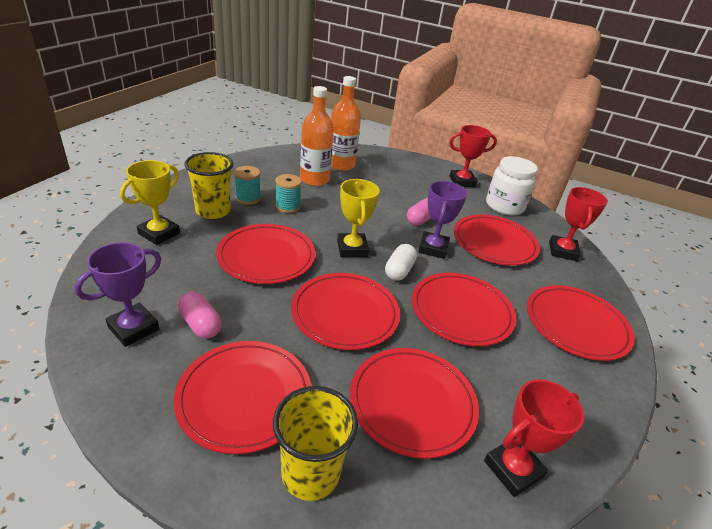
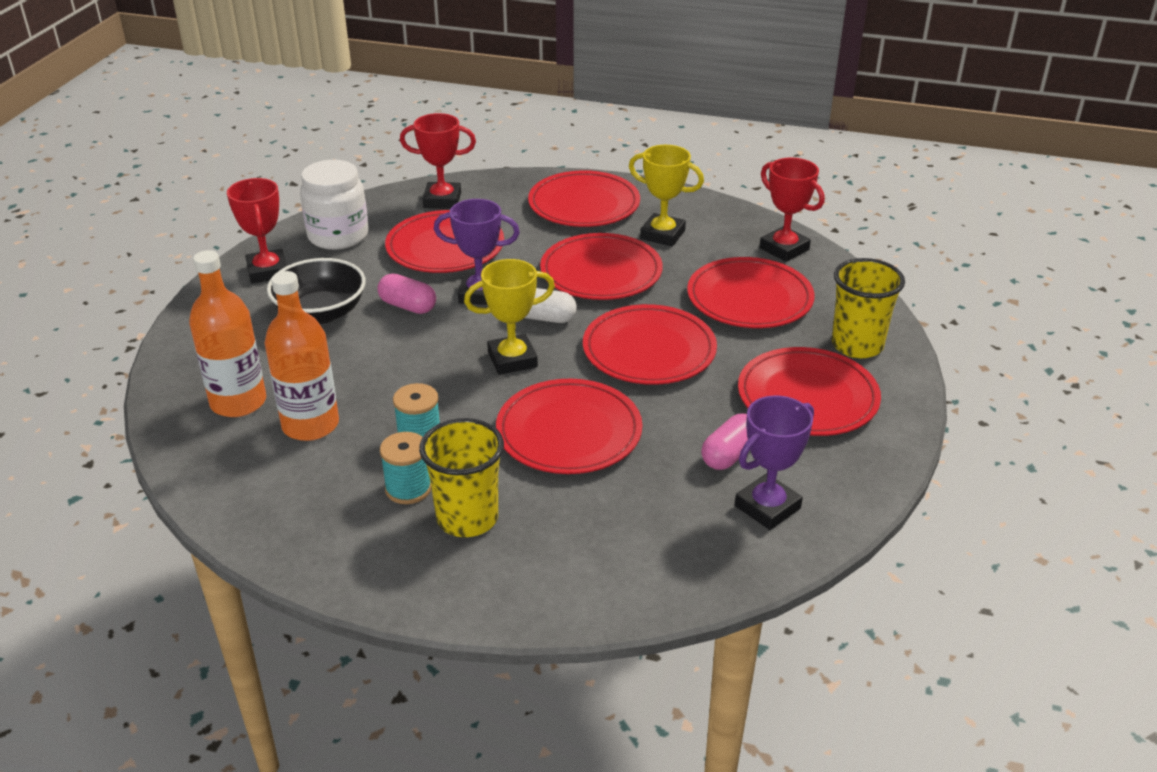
camera: 95 degrees left, 0 degrees up
(133, 328) = (767, 507): purple trophy -> purple trophy turned 75 degrees counterclockwise
(159, 233) = (560, 559): yellow trophy -> yellow trophy (662, 234)
(417, 192) = (321, 313): none -> black bowl

